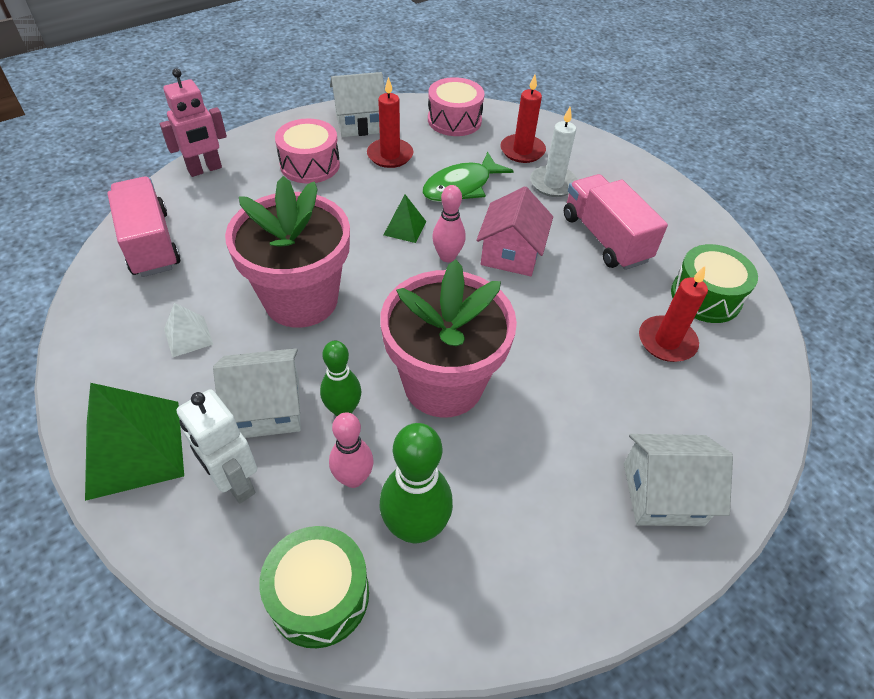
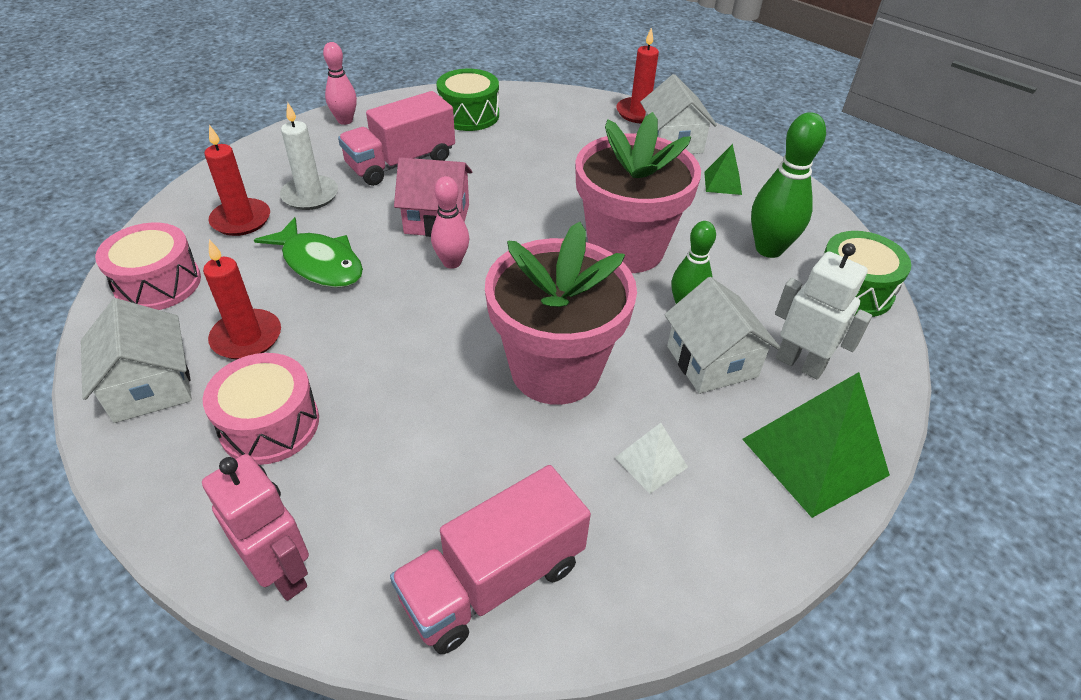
camera: 100 degrees left, 5 degrees down
(235, 482) = (800, 363): white robot -> white robot turned 90 degrees counterclockwise
(353, 478) = (749, 288): pink bowling pin -> pink bowling pin (345, 120)
(405, 228) = (407, 301): green pyramid -> green pyramid (722, 183)
(666, 341) = (528, 135): red candle -> red candle (639, 113)

